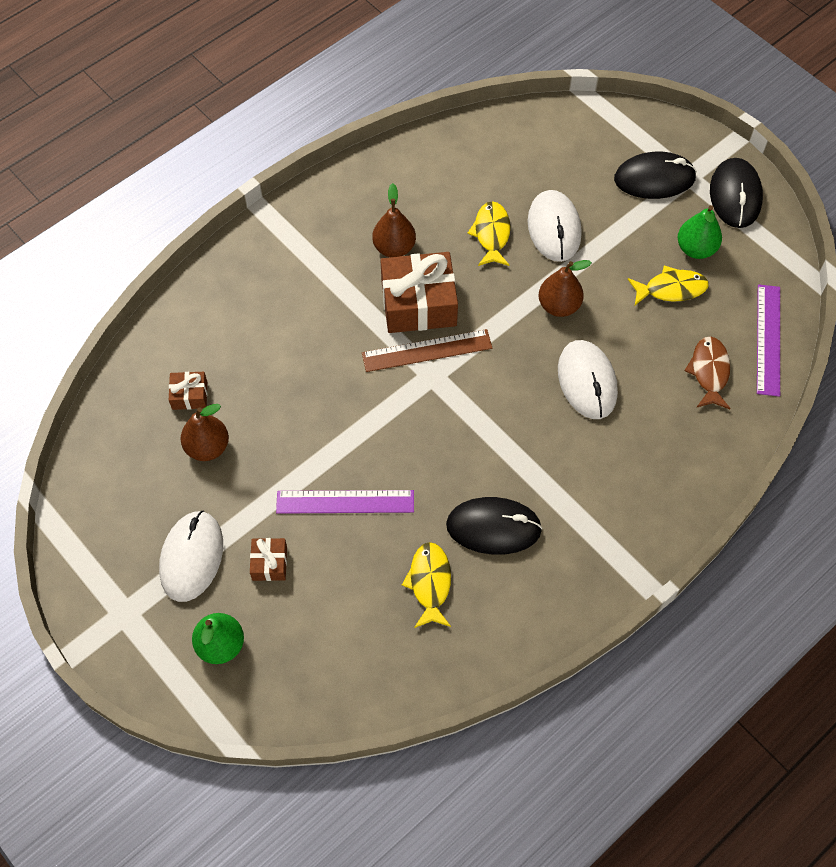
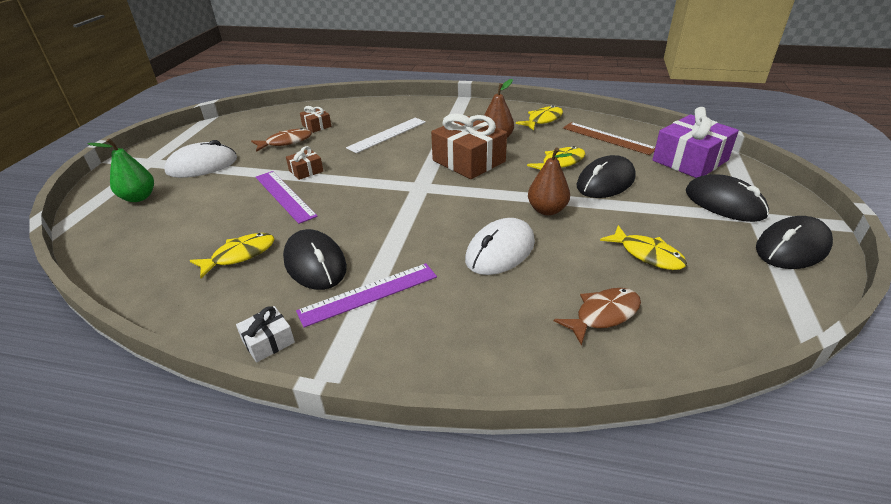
camera: 55 degrees right, 25 degrees down
(207, 447) = (286, 142): brown pear -> brown fish
(269, 563) = (214, 189): brown gift -> brown gift (306, 171)
(287, 338) = (387, 135): none -> white ruler
(391, 178) = (543, 120): none -> yellow fish
(427, 350) = (437, 177): brown ruler -> brown ruler (608, 138)
(554, 228) = (605, 182): white mouse -> black mouse
(574, 604) = (268, 341): none -> white gift
(576, 137) = (690, 160): none -> purple gift
(695, 249) = (705, 250): green pear -> none
(768, 339) = (695, 338): purple ruler -> purple ruler (369, 294)

